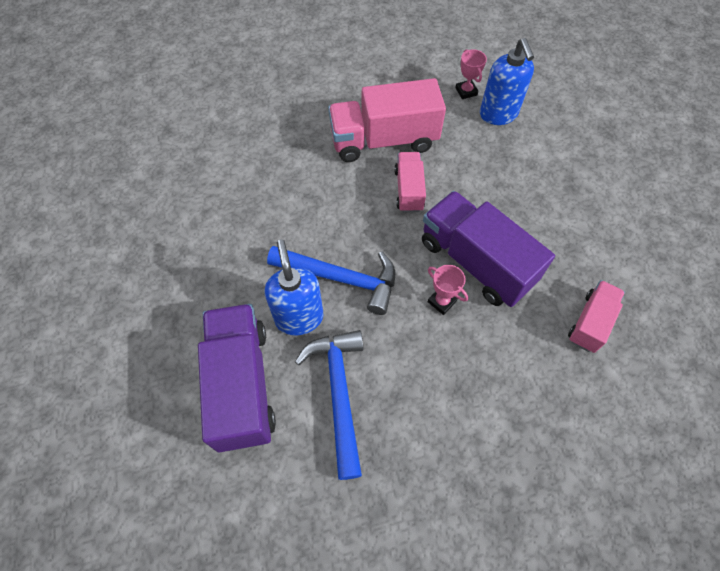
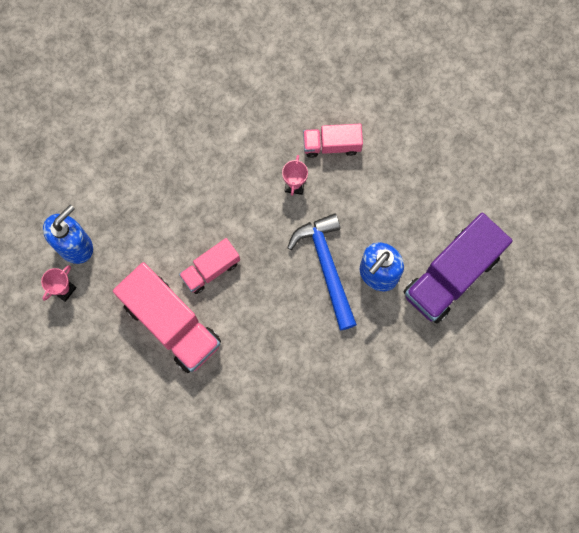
camera: 125 degrees left, 15 degrees up
(339, 393) = (410, 209): blue hammer -> none
(476, 262) = (244, 180): purple truck -> none
(590, 322) = (240, 78): pink truck -> pink truck (332, 145)

